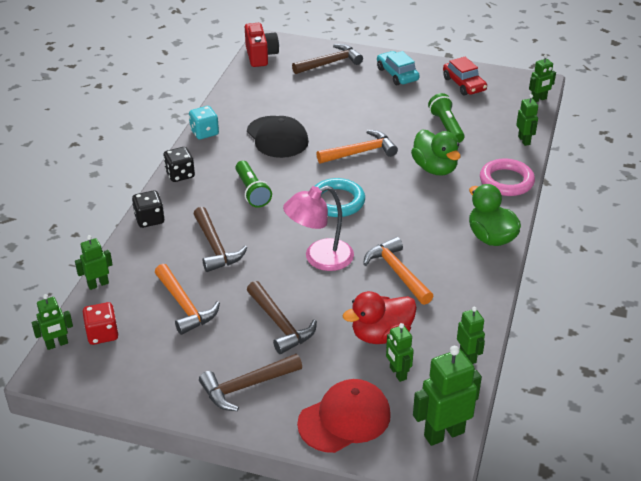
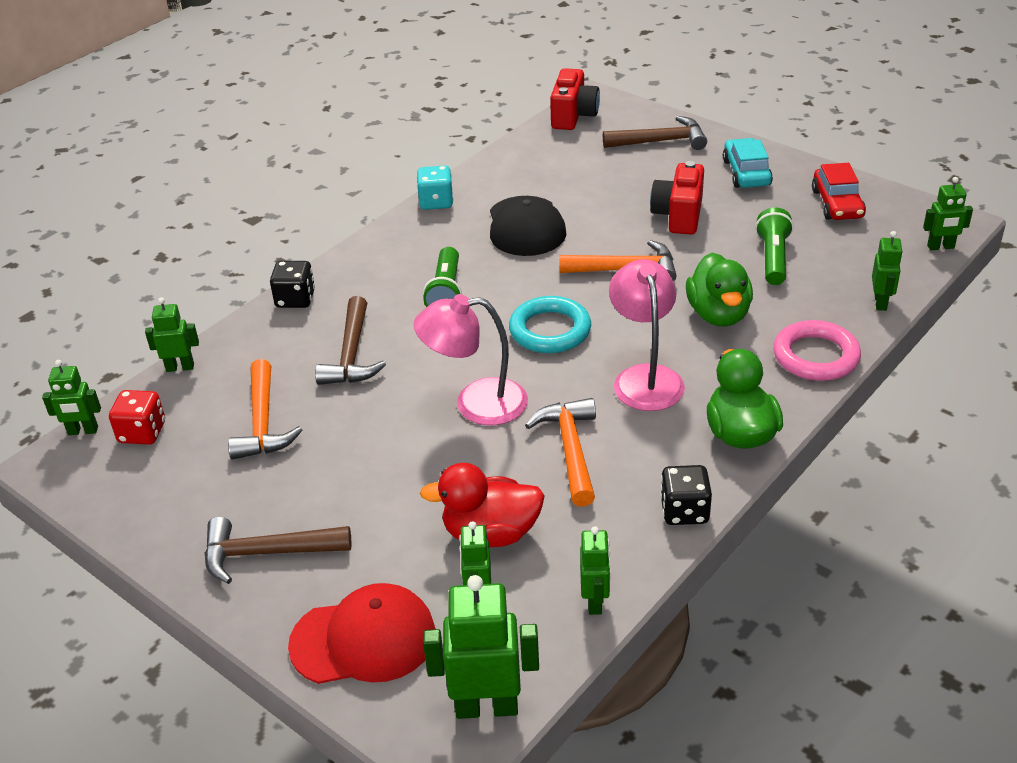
camera: 25 degrees right, 0 degrees up
(180, 174) = (370, 250): black dice -> black dice (684, 511)
(280, 324) = (365, 480): brown hammer -> none
(372, 110) = (678, 216): none -> red camera
(415, 217) = (645, 377): none -> pink lamp

